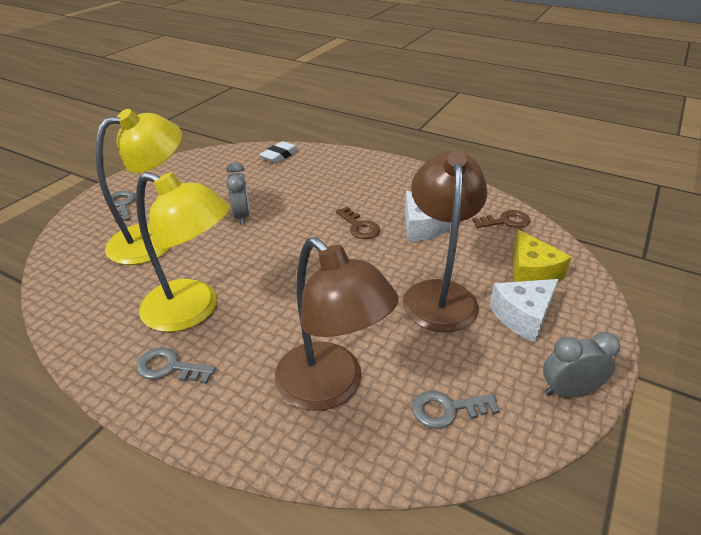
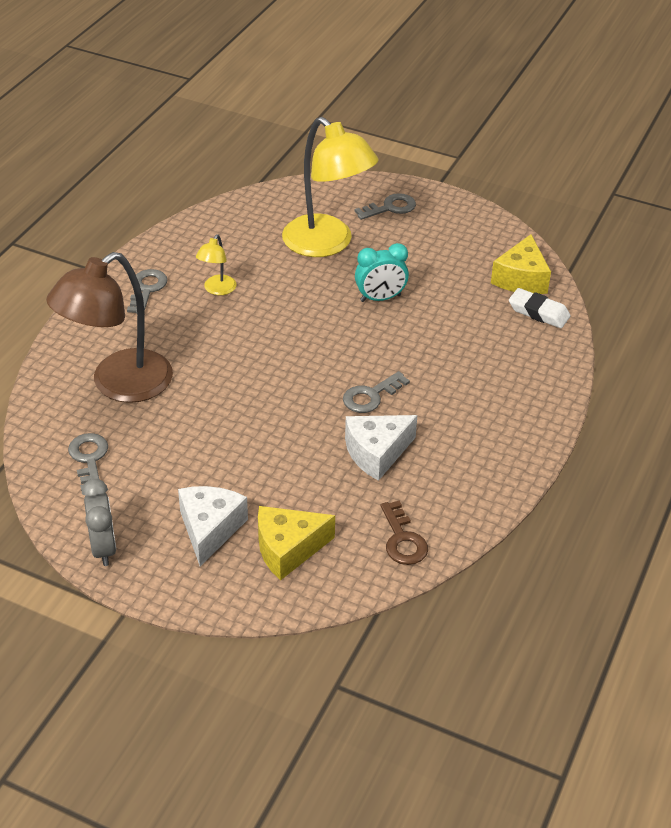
camera: 85 degrees right, 5 degrees up
(193, 310) = (217, 290): yellow lamp -> yellow lamp, size x0.44
(241, 158) = (521, 279): none -> yellow cheese
(242, 216) = (380, 298): grey clock -> turquoise clock
(359, 226) = (371, 396): brown key -> grey key
(438, 294) = (246, 462): brown lamp -> none
(523, 316) = (210, 529): white cheese -> white cheese turned 45 degrees clockwise

